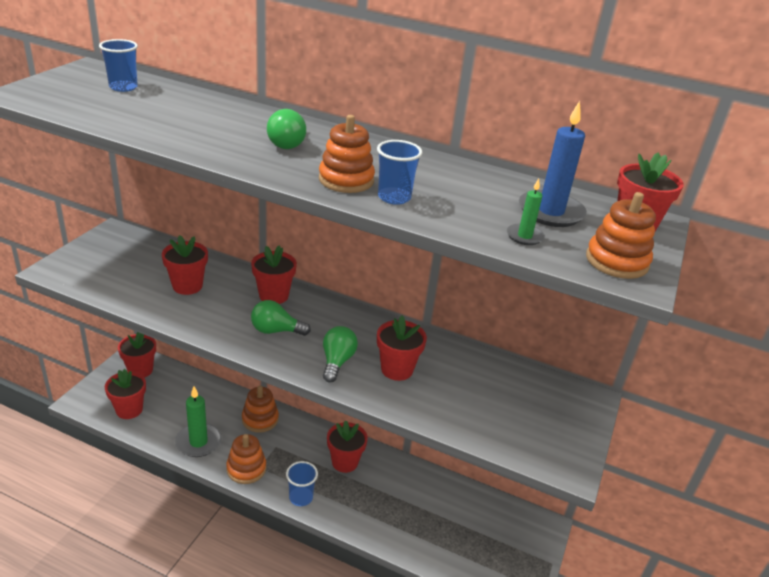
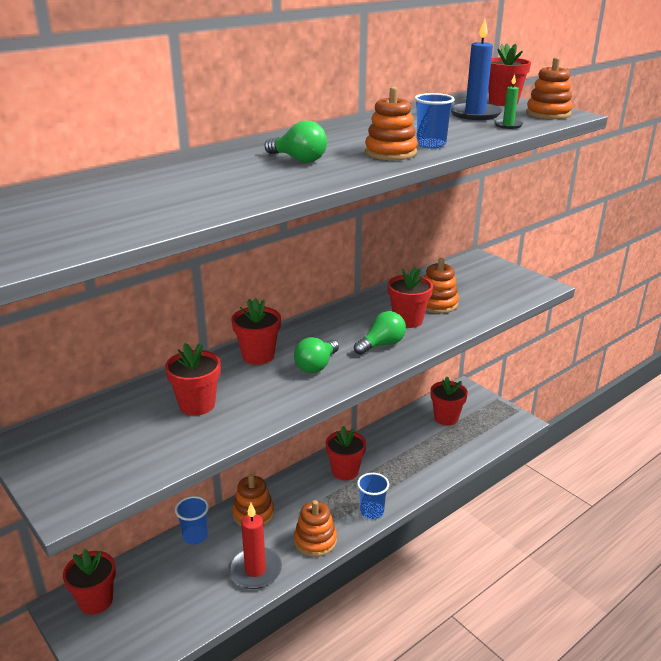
camera: 60 degrees left, 5 degrees down
(123, 87) = (64, 206): blue cup -> blue cup (195, 536)
(129, 410) = (161, 624): red flower pot -> red flower pot (446, 418)
(198, 442) = (255, 570): green candle -> red candle
(337, 362) = (382, 345): green light bulb -> green light bulb turned 105 degrees clockwise
(448, 384) = (437, 304): none -> orange stacking toy

